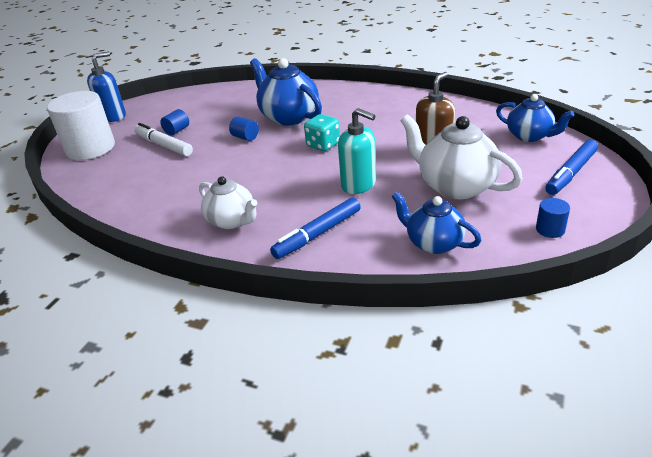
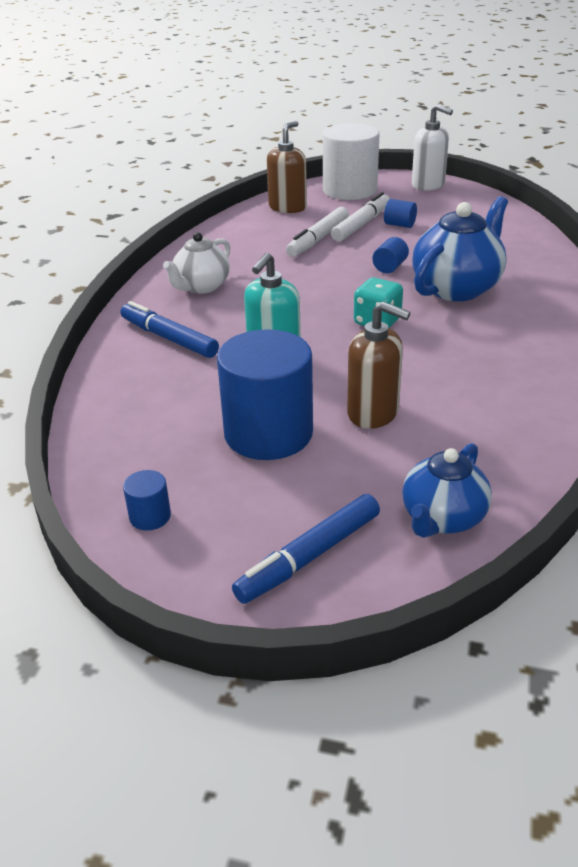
camera: 80 degrees right, 0 degrees up
(99, 178) = (287, 207): none -> brown soap dispenser
(113, 116) = (428, 185): blue soap dispenser -> white soap dispenser
(177, 164) = (318, 239): none -> white marker
(433, 243) = (137, 416): blue teapot -> none
(455, 186) = (268, 433): white teapot -> blue cylinder
(571, 173) = (309, 557): blue marker -> blue marker turned 75 degrees counterclockwise

